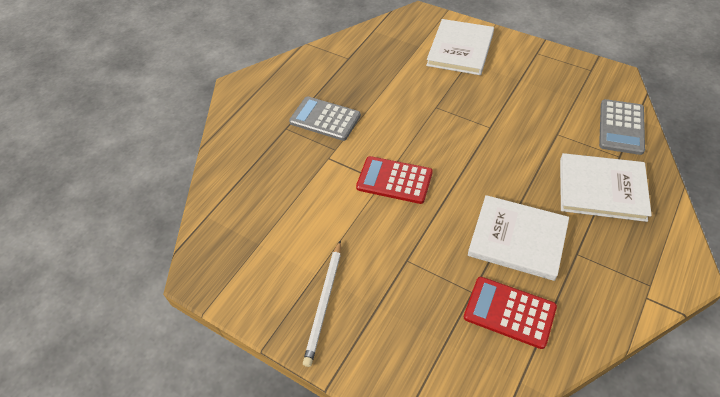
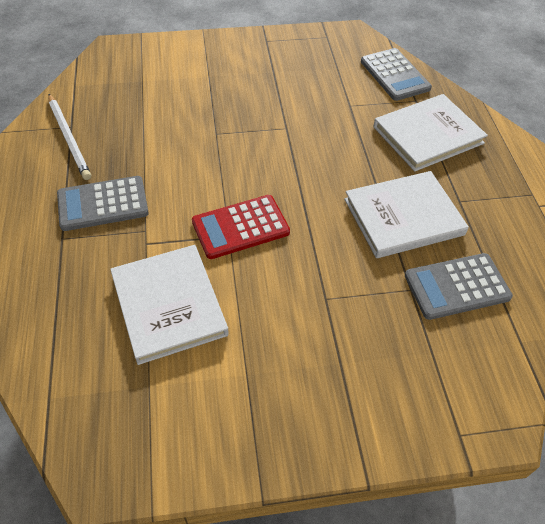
camera: 45 degrees left, 0 degrees up
(324, 303) = (285, 399): white pencil -> white pencil (69, 138)
(460, 49) = (189, 67): white book -> white book (169, 305)
(509, 312) = (457, 286): red calculator -> grey calculator

